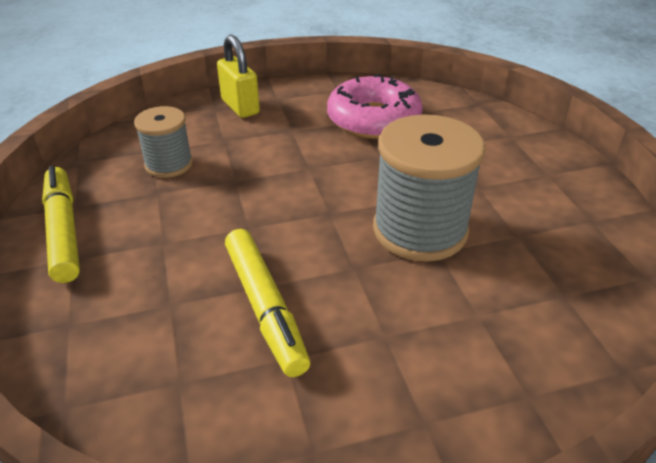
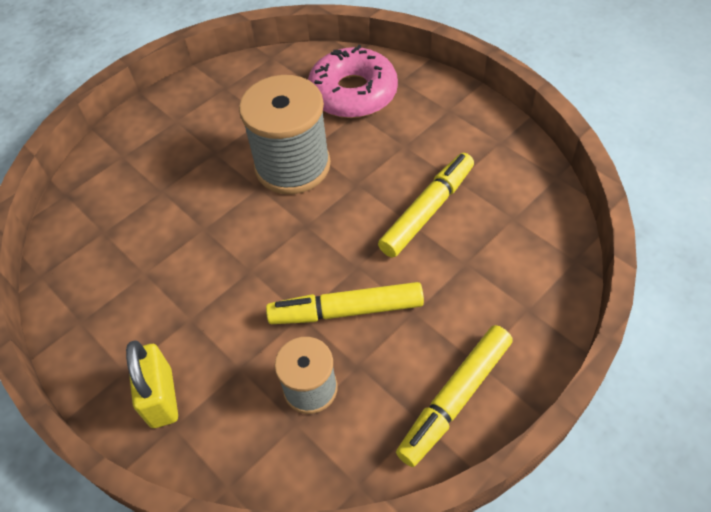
camera: 115 degrees left, 15 degrees up
(211, 204) = (346, 310): none -> yellow marker
(240, 107) = (161, 398): yellow padlock -> yellow padlock turned 45 degrees counterclockwise
(373, 119) = (136, 260): pink donut -> pink donut (353, 93)

